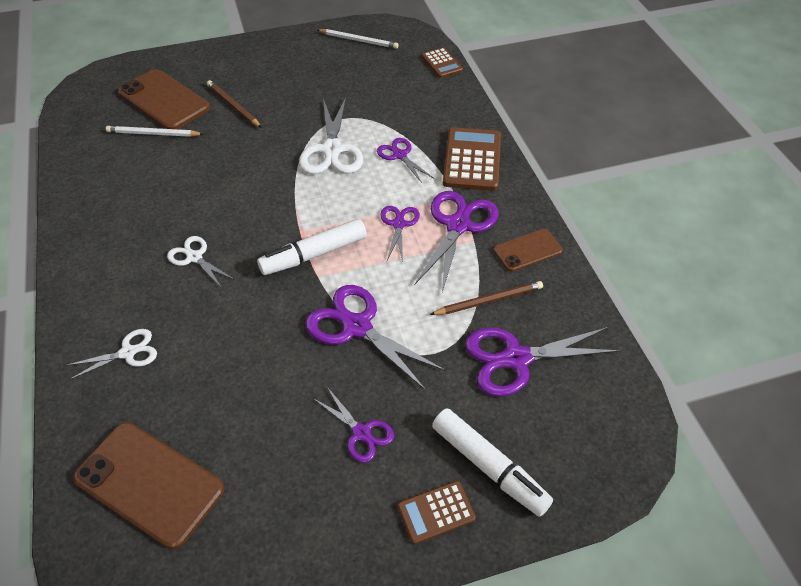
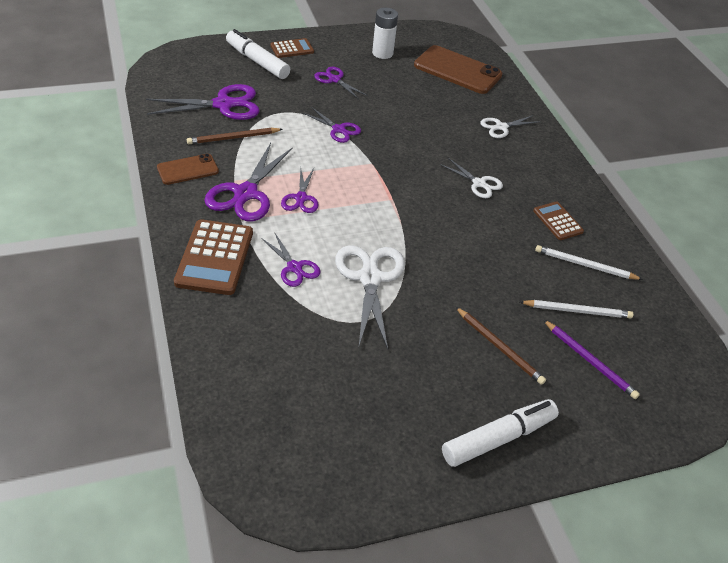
camera: 175 degrees right, 5 degrees down
(164, 100) = (589, 360): brown phone -> purple pencil
(274, 519) = (382, 53): none -> white battery
(314, 254) = (377, 179): white marker -> white marker (498, 438)
(357, 327) = (338, 129): purple scissors -> purple scissors, size x0.57
(358, 40) = (344, 470): white pencil -> white pencil (585, 265)
(442, 63) = (219, 411): brown calculator -> brown calculator (557, 221)

